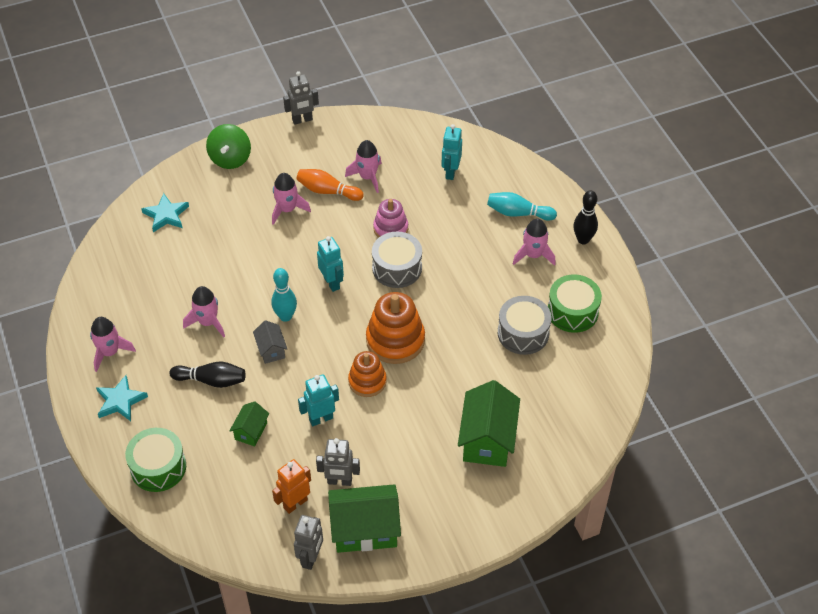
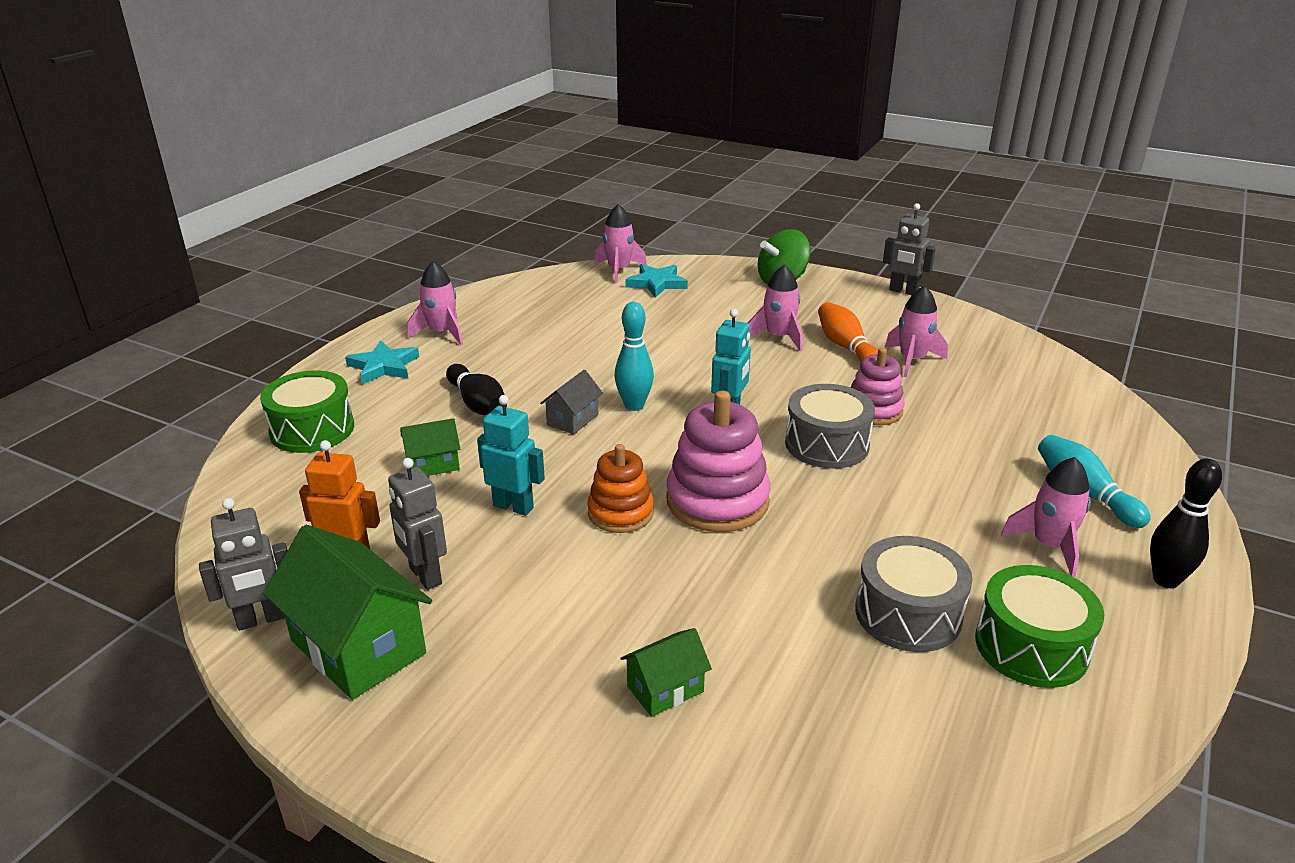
camera: 50 degrees right, 20 degrees down
(208, 322) = (555, 365): pink rocket -> pink rocket (619, 270)
(395, 340) = (717, 501): orange stacking toy -> pink stacking toy
(450, 172) = (1032, 408): turquoise robot -> none
(487, 439) = (665, 689): green house -> green house, size x0.52

